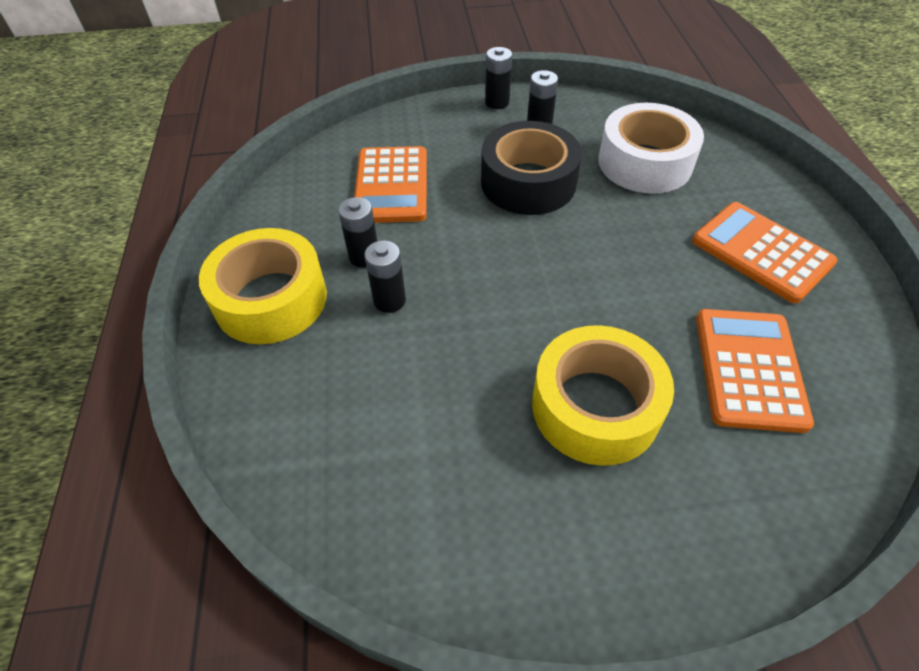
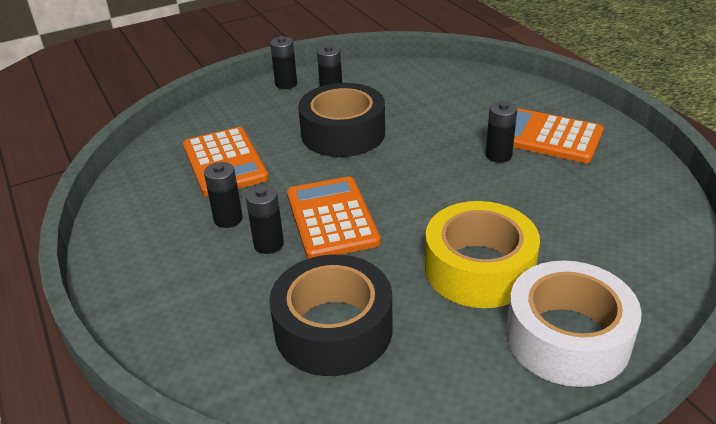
camera: 20 degrees left, 15 degrees down
(271, 299) = (157, 272): yellow tape -> none
(406, 428) = (333, 329): none -> black tape
(644, 162) = (430, 99): white tape -> white tape (567, 337)
(689, 261) = (498, 155): none -> black battery
(749, 369) = (578, 212): orange calculator -> orange calculator (332, 218)

